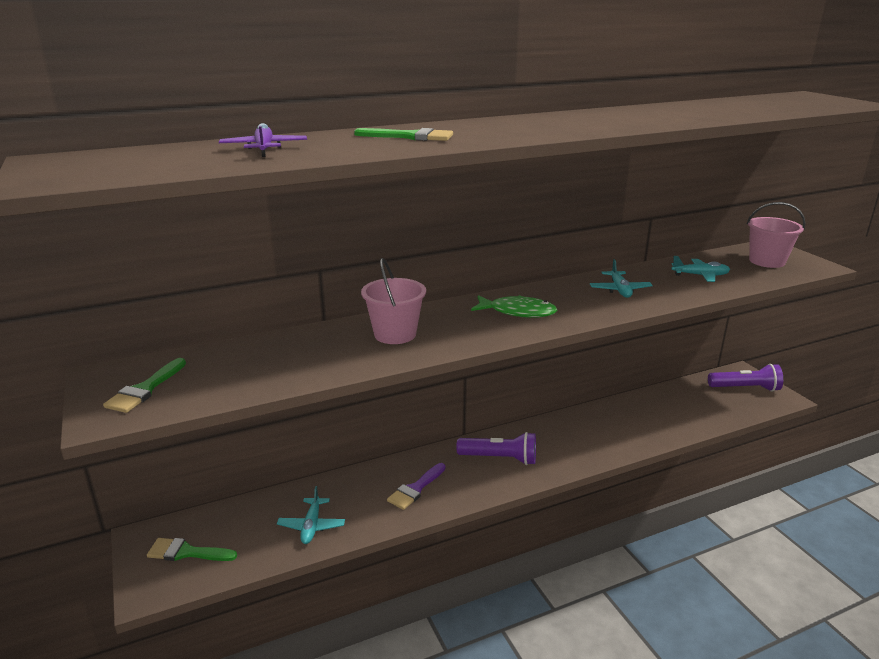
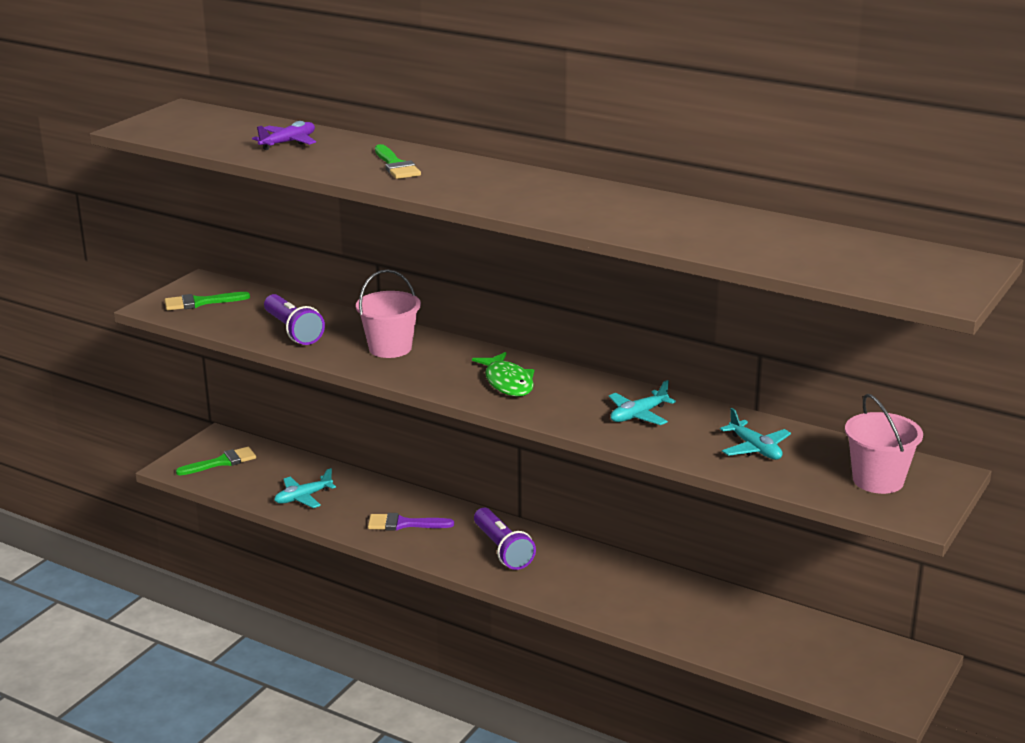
camera: 55 degrees right, 0 degrees up
(186, 552) = (222, 462): green brush -> green brush turned 90 degrees clockwise
(745, 388) = (877, 671): purple flashlight -> purple flashlight (293, 331)

